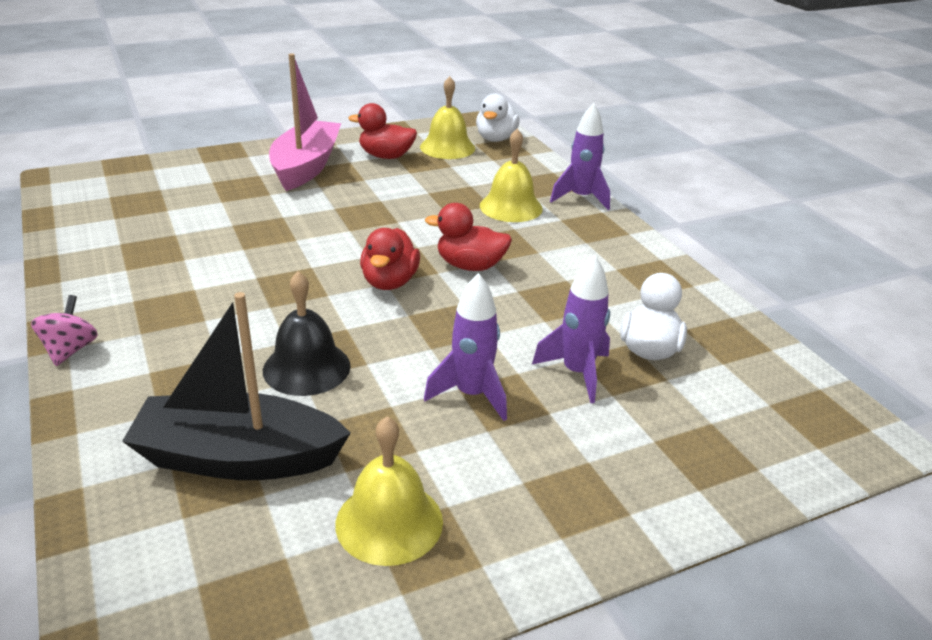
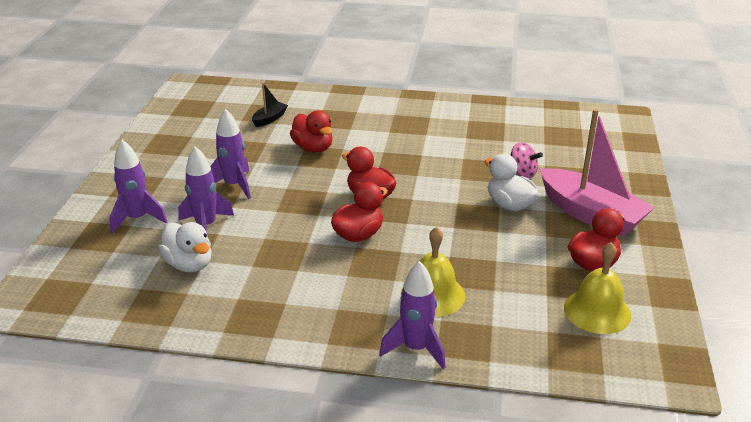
camera: 125 degrees right, 0 degrees up
(70, 350) = (396, 97): pink spinning top -> pink spinning top (522, 173)
(237, 458) = (269, 119): black boat -> black boat, size x0.45
(306, 367) = (313, 148): black bell -> red duck
(389, 522) = (189, 140): yellow bell -> none
(496, 138) = (607, 359): white duck -> white duck (509, 205)
(636, 442) = (137, 219): none -> purple rocket

